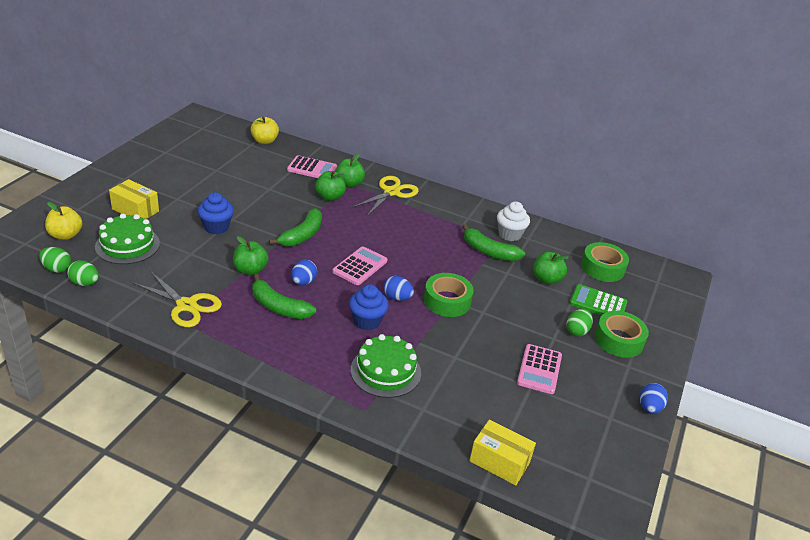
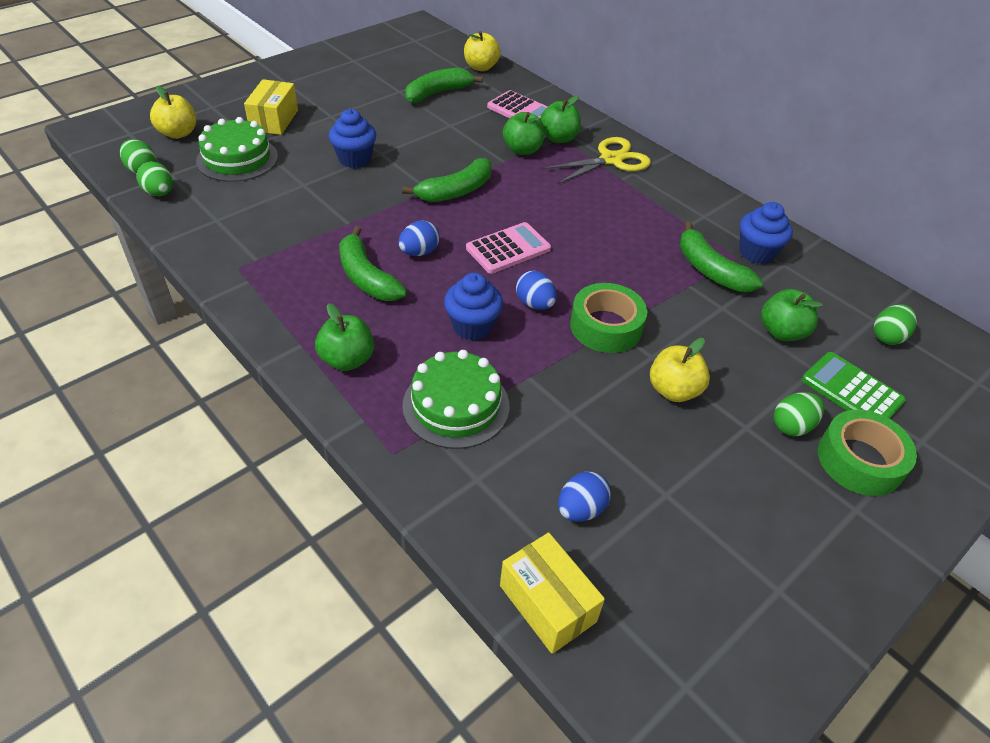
camera: 25 degrees right, 10 degrees up
(135, 210) = (274, 120): yellow box -> yellow box turned 45 degrees clockwise
(187, 305) = (255, 248): yellow scissors -> none
(245, 166) = (438, 93): none -> green banana
(250, 270) = (361, 221): green apple -> green apple (347, 360)
(505, 328) = (673, 390): none -> yellow apple
(509, 234) = (756, 252): white cupcake -> blue cupcake
(539, 369) = (695, 471): pink calculator -> none
(602, 268) = (887, 336): green tape -> green egg
(649, 408) = (861, 595): blue egg -> blue egg (580, 509)

